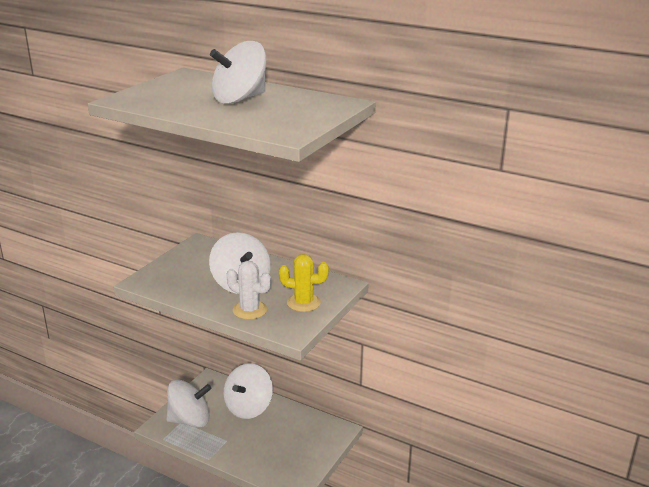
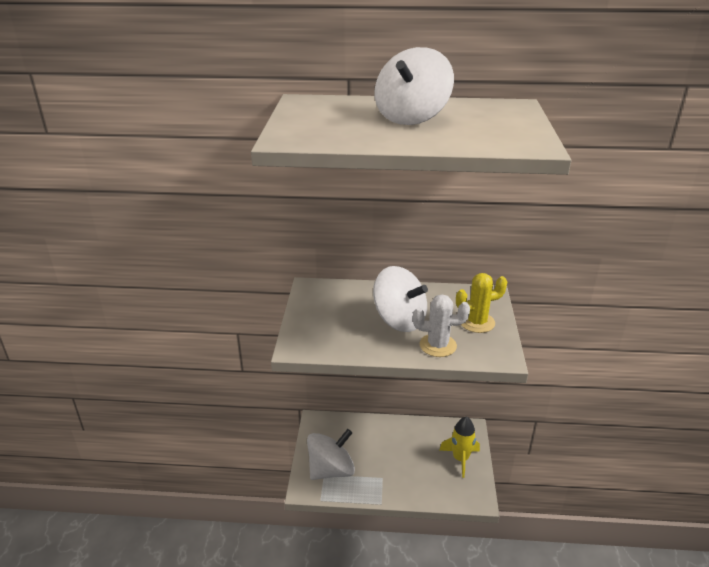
camera: 25 degrees left, 5 degrees up
(248, 407) = (375, 436): white spinning top -> none
(308, 450) = (460, 459): none -> yellow rocket

